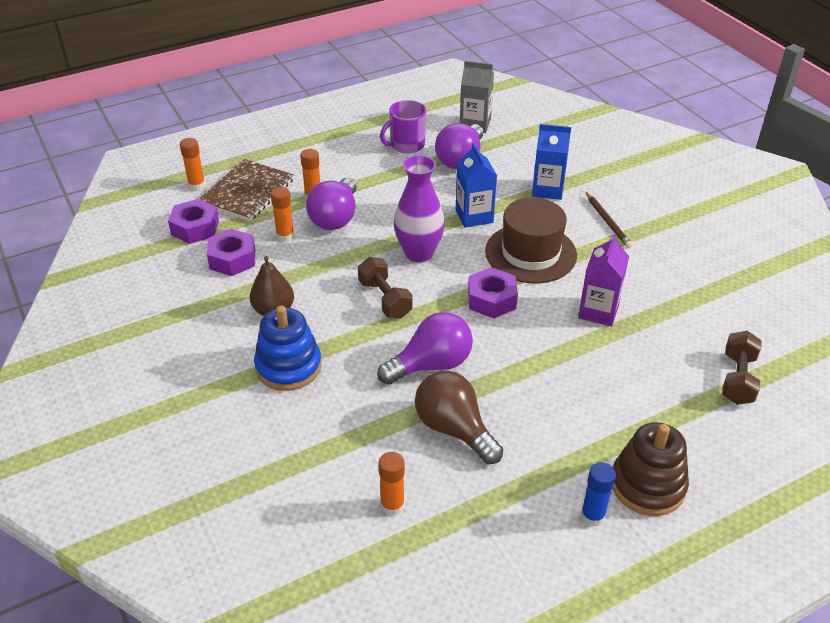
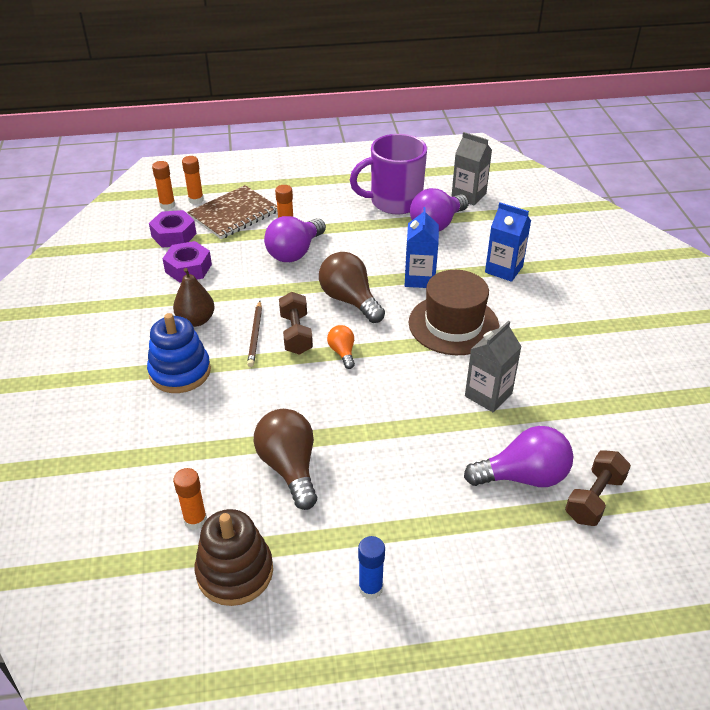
camera: 20 degrees right, 0 degrees up
(285, 236) = (243, 258): orange glue stick -> orange glue stick (167, 205)
(406, 145) = (394, 202): purple mug -> purple mug, size x1.57
(419, 253) = (350, 300): purple vase -> brown light bulb
(431, 365) = (302, 403): purple light bulb -> purple light bulb (523, 477)
(441, 306) = (342, 352): none -> orange light bulb
(491, 299) = (392, 358): purple nut -> none
(598, 311) = (488, 395): purple carton -> grey carton
(608, 222) = (546, 312): brown pencil -> brown pencil (255, 335)
(647, 485) = (441, 575): brown stacking toy -> brown stacking toy (235, 572)

